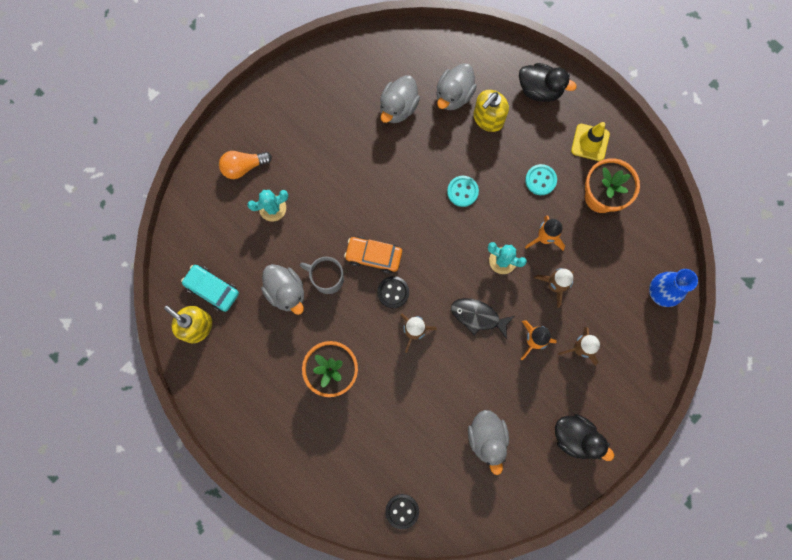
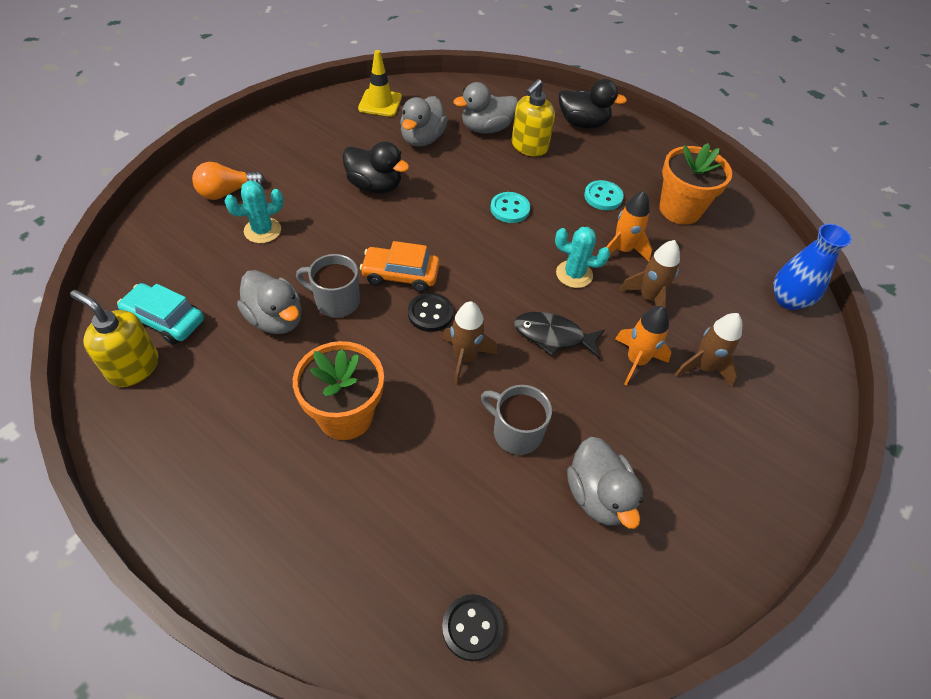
camera: 10 degrees left, 25 degrees down
(441, 391) = (515, 432): none -> grey mug
(454, 95) = (486, 128): grey duck -> grey duck turned 45 degrees clockwise
(575, 437) = (734, 485): black duck -> black duck (375, 186)
(590, 142) = (651, 164): yellow traffic cone -> yellow traffic cone (380, 103)

